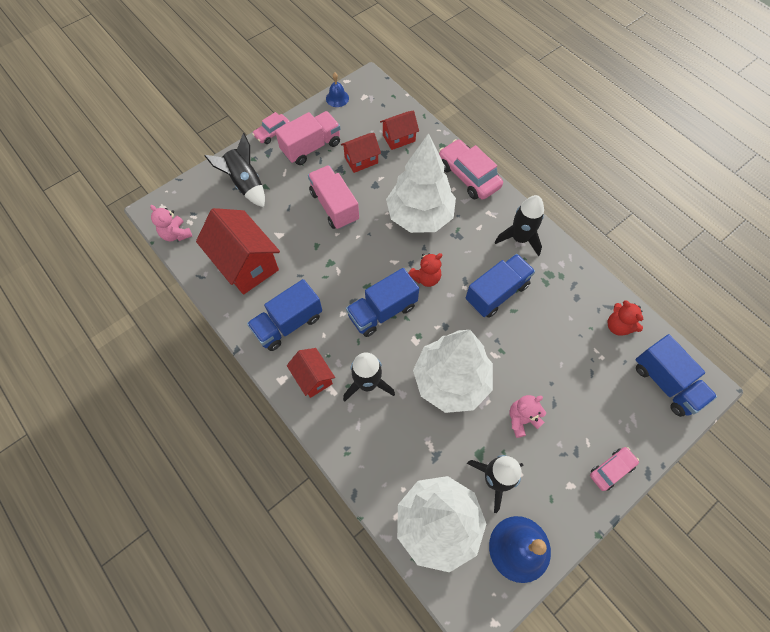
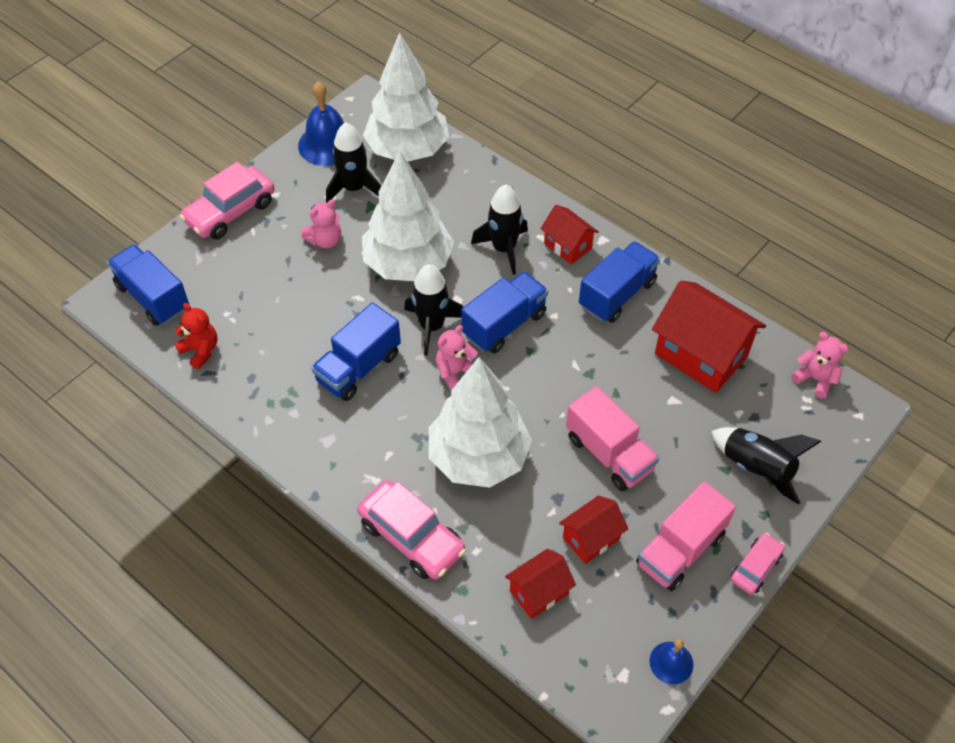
camera: 170 degrees right, 10 degrees down
(426, 278) = (455, 372): red teddy bear -> pink teddy bear
(519, 238) = (328, 446): black rocket -> black rocket (432, 326)
(611, 469) = (230, 212): pink car -> pink car, size x1.77

